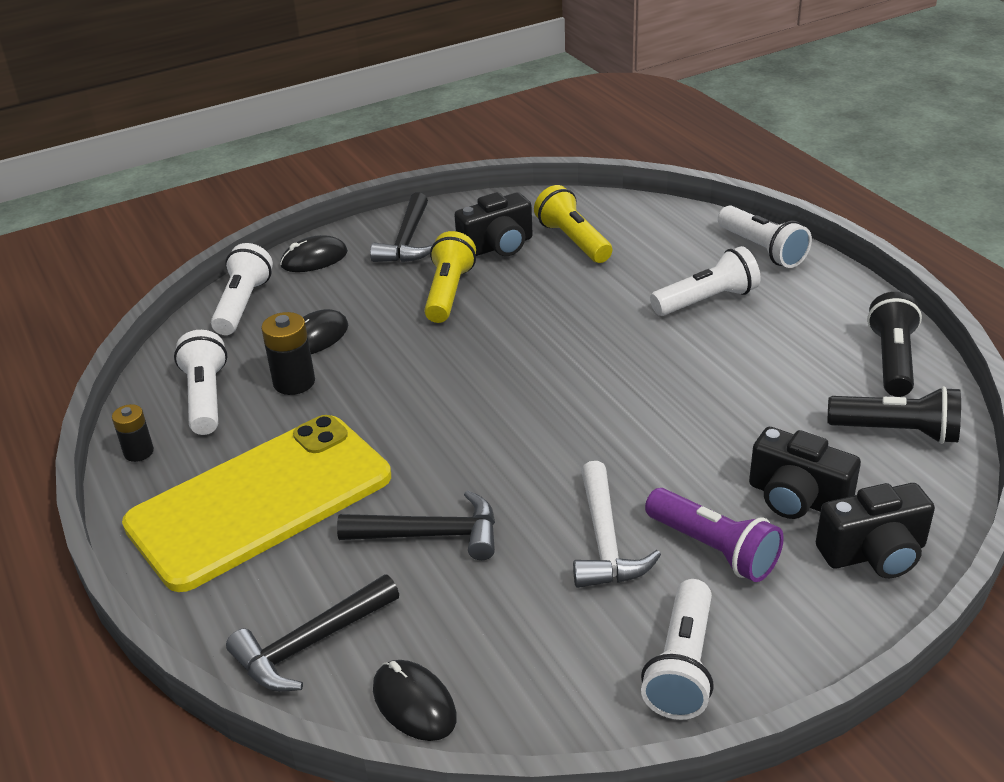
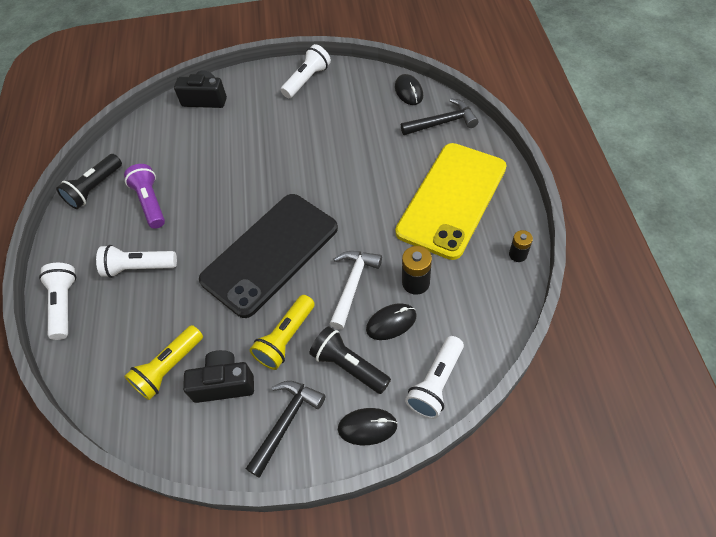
camera: 155 degrees left, 20 degrees up
(206, 397) = (473, 288): white flashlight -> none
(260, 501) = (452, 199): yellow phone -> yellow phone turned 45 degrees counterclockwise
(431, 535) = (375, 157): black hammer -> none
(529, 359) = (270, 254): none -> black phone
(573, 240) = (169, 368): yellow flashlight -> yellow flashlight turned 45 degrees clockwise
(605, 541) = (302, 133): white hammer -> white hammer (352, 285)
(714, 549) = (262, 117): purple flashlight -> purple flashlight (151, 202)
(797, 498) = (211, 129): black camera -> none
(897, 432) = (138, 148): black flashlight -> black flashlight (349, 366)

